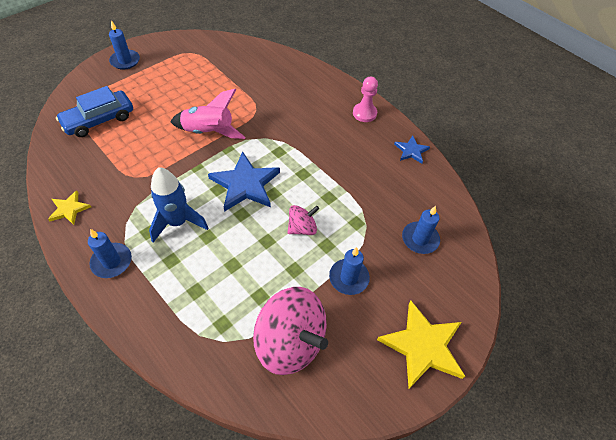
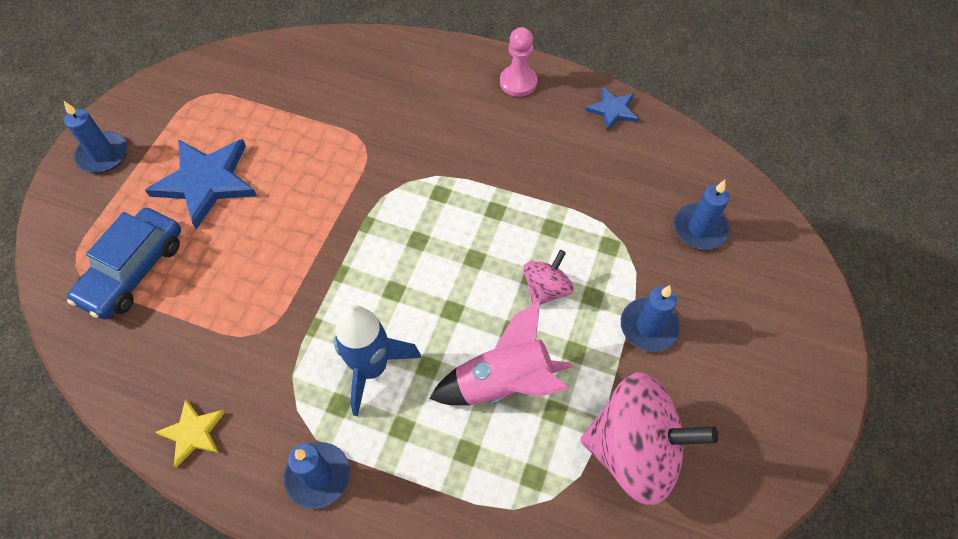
camera: 25 degrees left, 5 degrees up
(209, 132) = (319, 211): pink rocket -> pink rocket (503, 382)
(245, 184) = (427, 264): blue star -> blue star (206, 182)
(423, 346) = (789, 367): yellow star -> none

